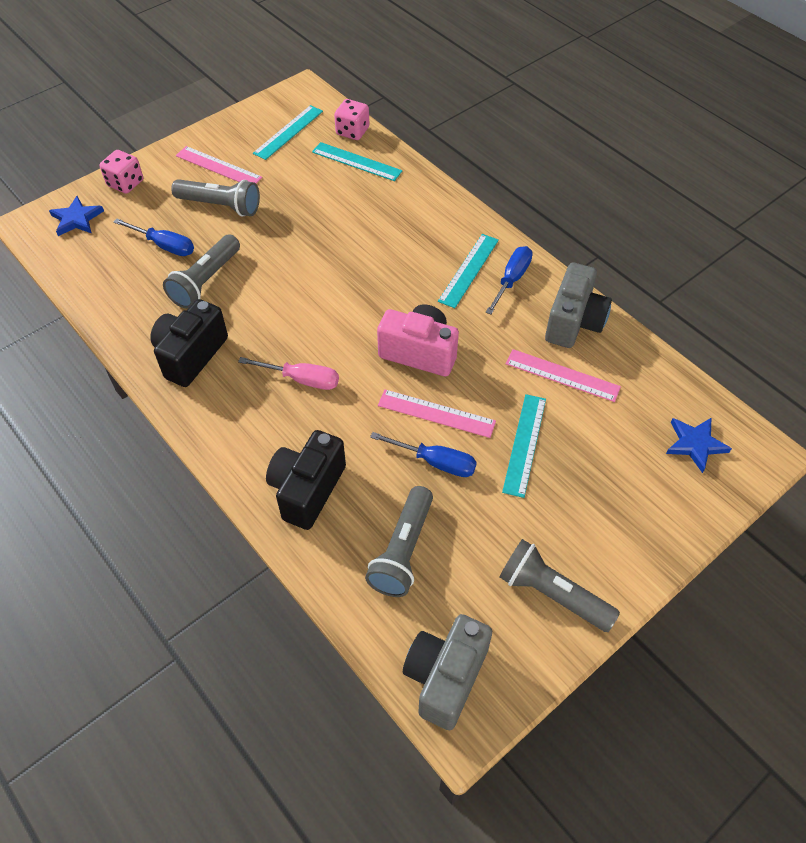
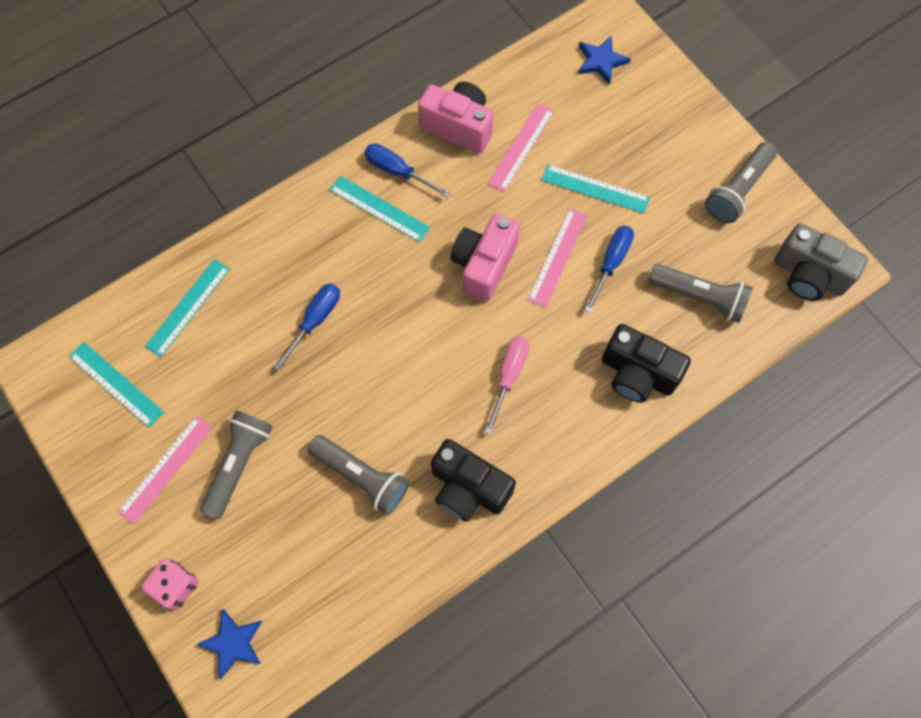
camera: 85 degrees left, 15 degrees up
(165, 246) = (297, 527): blue screwdriver -> blue screwdriver (315, 320)
(352, 131) = (131, 309): pink dice -> none
(574, 322) = (458, 126): grey camera -> pink camera

